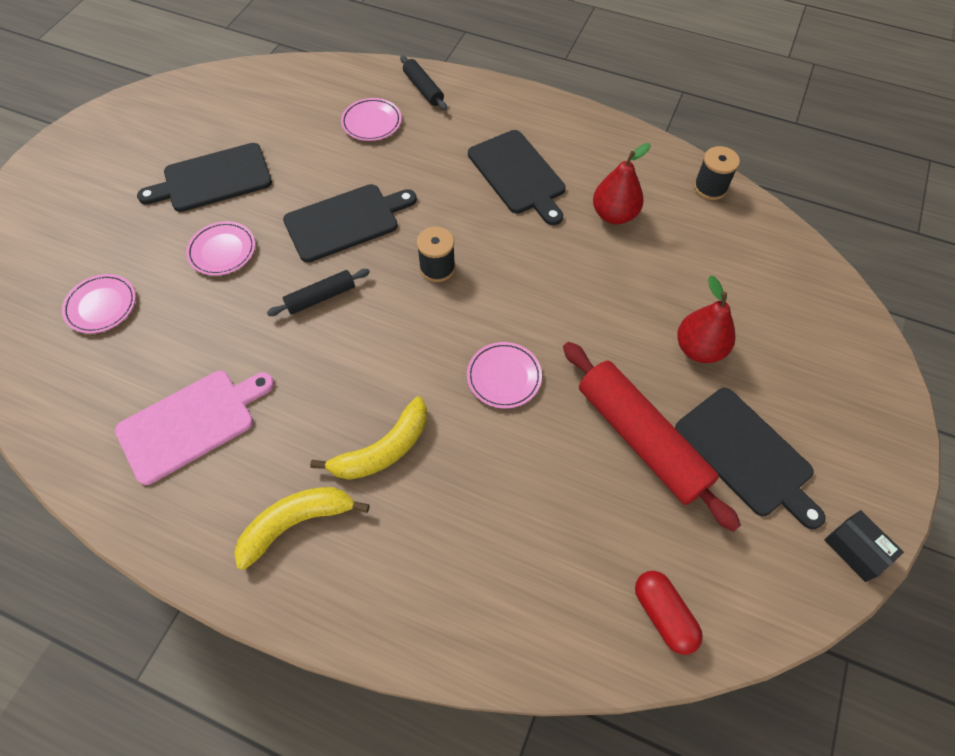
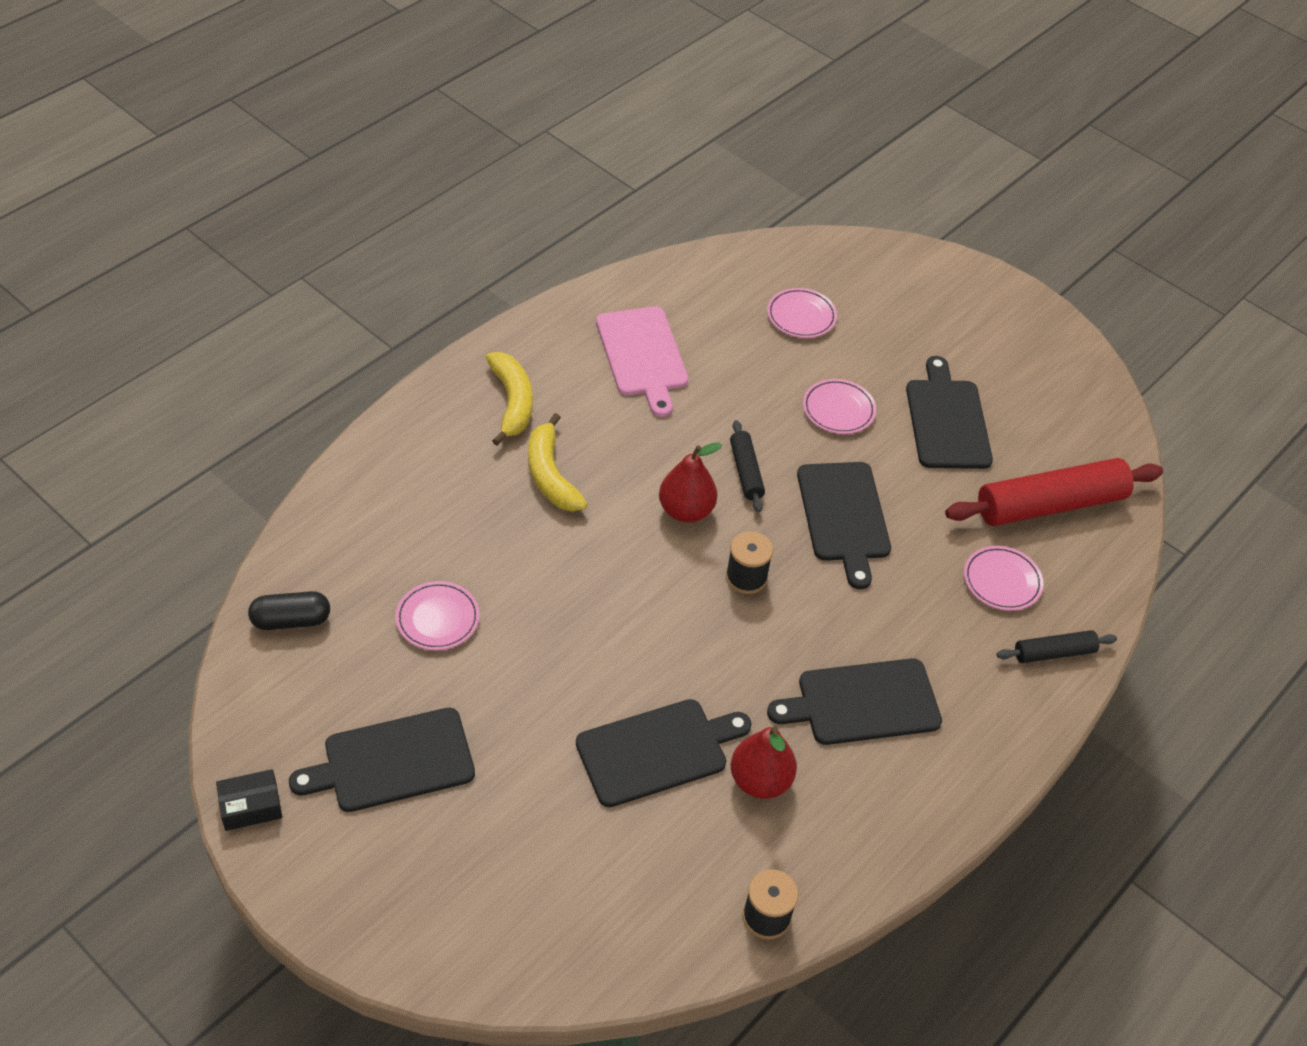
camera: 105 degrees right, 10 degrees down
(504, 377) = (583, 589): pink plate -> pink plate (437, 618)
(627, 279) = (657, 751): none -> black cutting board
(641, 439) = (458, 676): red rolling pin -> red rolling pin (1050, 505)
(663, 615) = (291, 620): red capsule -> black capsule
(699, 349) = (533, 780): red pear -> red pear (686, 510)

